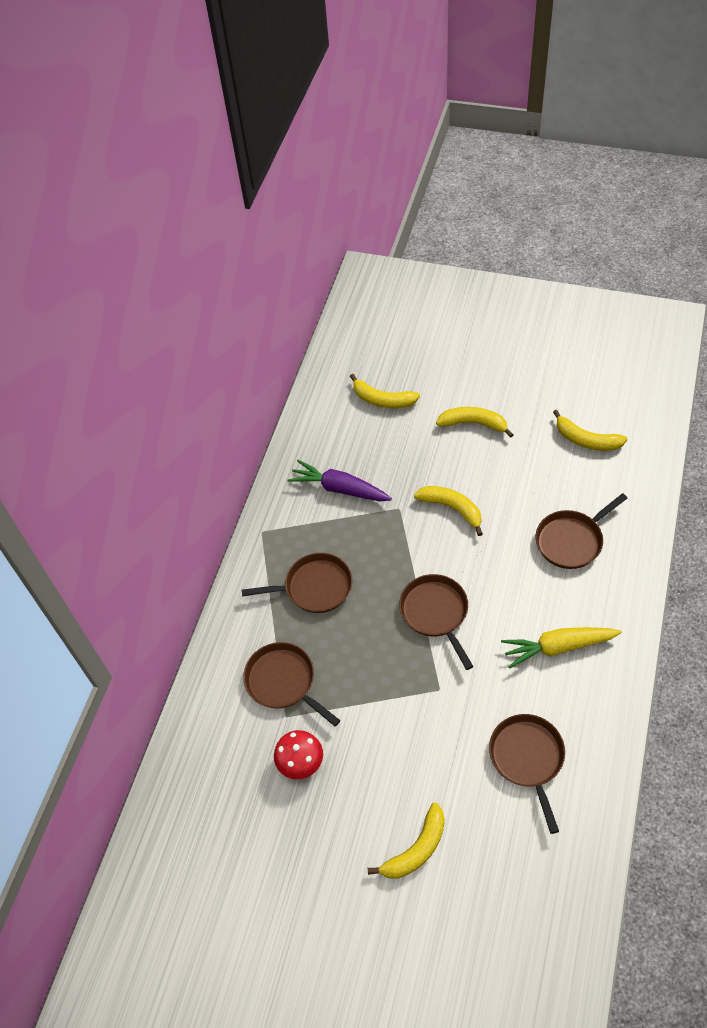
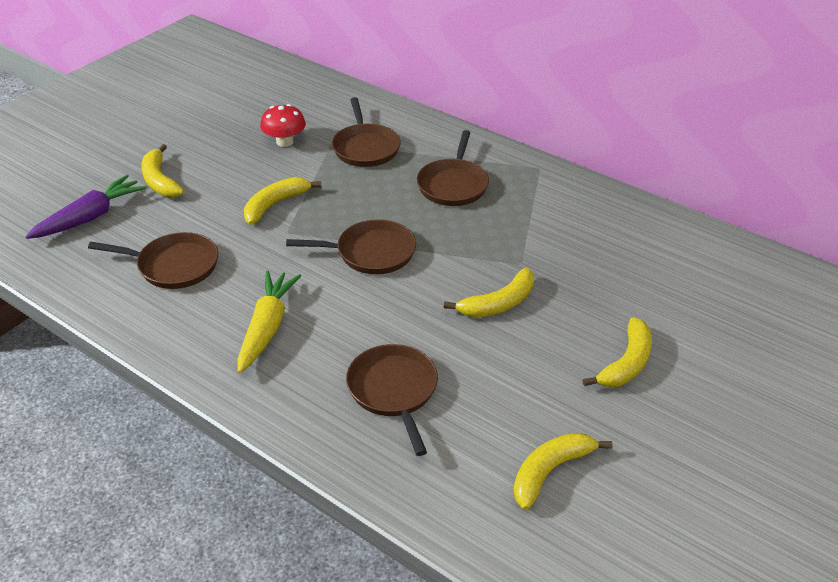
camera: 105 degrees right, 15 degrees down
(283, 681) = (365, 148): brown pan -> brown pan turned 105 degrees clockwise
(340, 489) = (570, 228): purple carrot -> purple carrot (90, 217)
(382, 400) = (698, 293): yellow banana -> yellow banana (275, 205)

